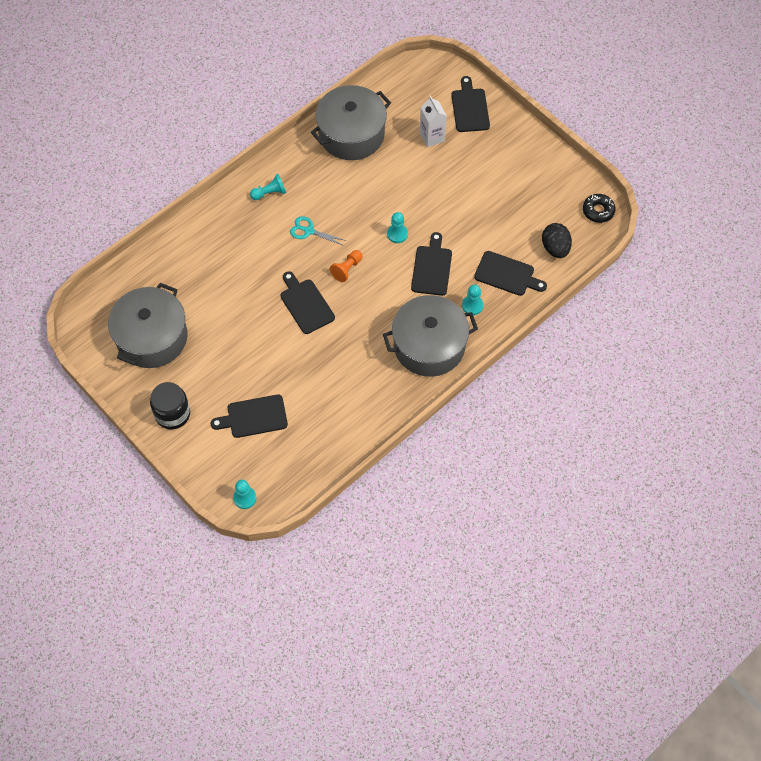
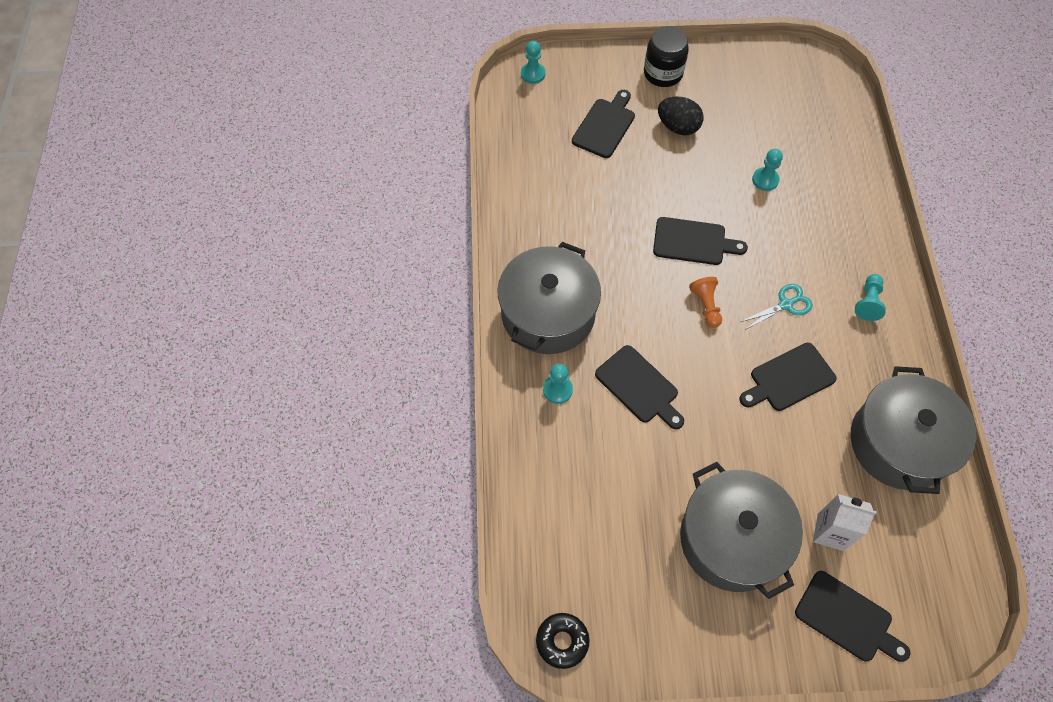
camera: 130 degrees right, 0 degrees up
(152, 337) = (760, 103): grey pot -> grey pot (732, 539)
(397, 234) = (713, 386): turquoise pawn -> turquoise pawn (765, 180)
(507, 274) = (565, 457): black cutting board -> black cutting board (789, 379)
(555, 248) = (554, 540): black egg -> black egg (678, 127)

